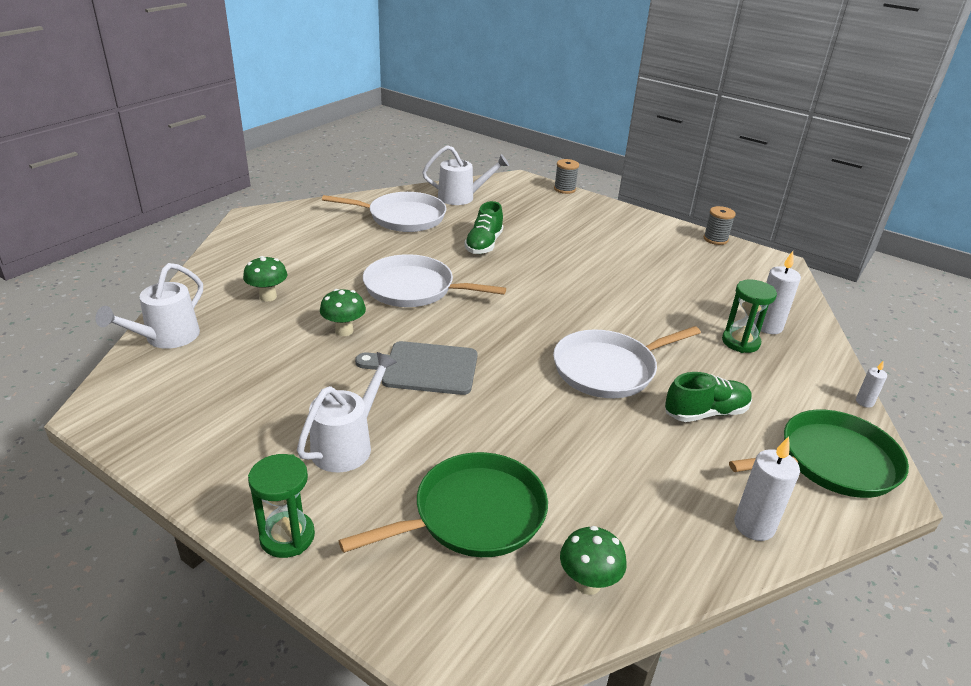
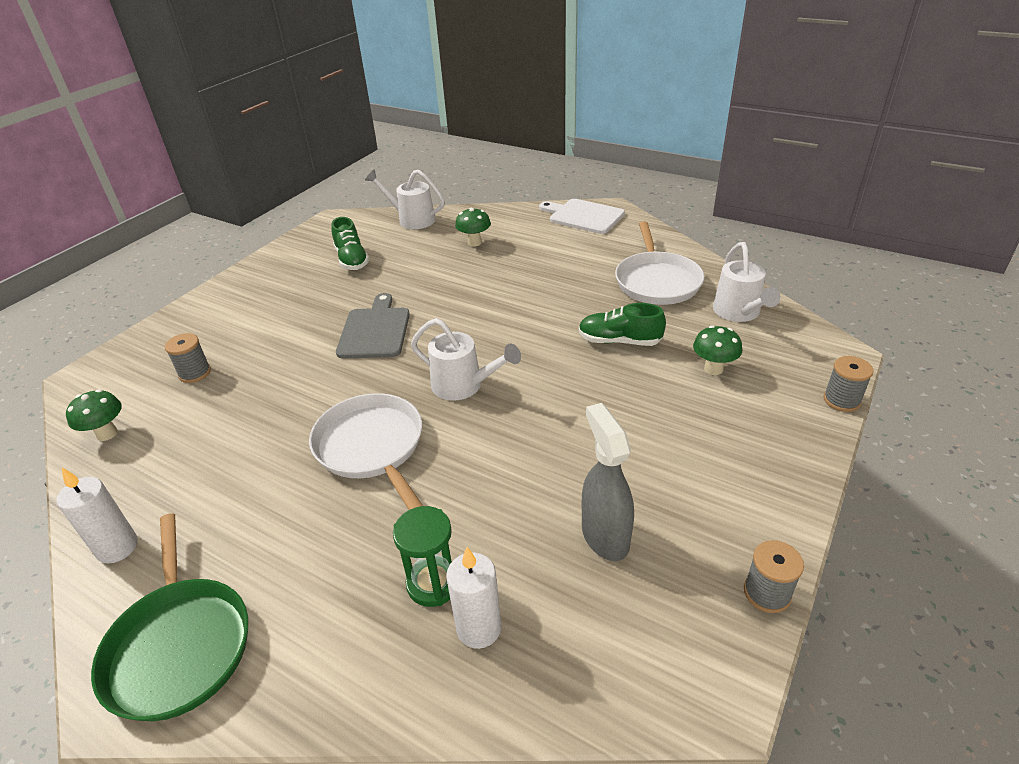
camera: 90 degrees right, 5 degrees up
(257, 231) = (584, 216): none -> white cutting board
(287, 537) = (203, 302): green hourglass -> none
(344, 331) = (428, 284): green mushroom -> green mushroom (713, 369)
(348, 444) = (283, 309): white watering can -> white watering can (464, 386)
(414, 288) = (506, 308): white pan -> none
(473, 515) = (195, 373): green pan -> grey spool
(686, 277) = (604, 536): none -> grey spray bottle
(705, 413) = (288, 526): green shoe -> green shoe (352, 260)
(864, 402) = (284, 727): white candle -> none

